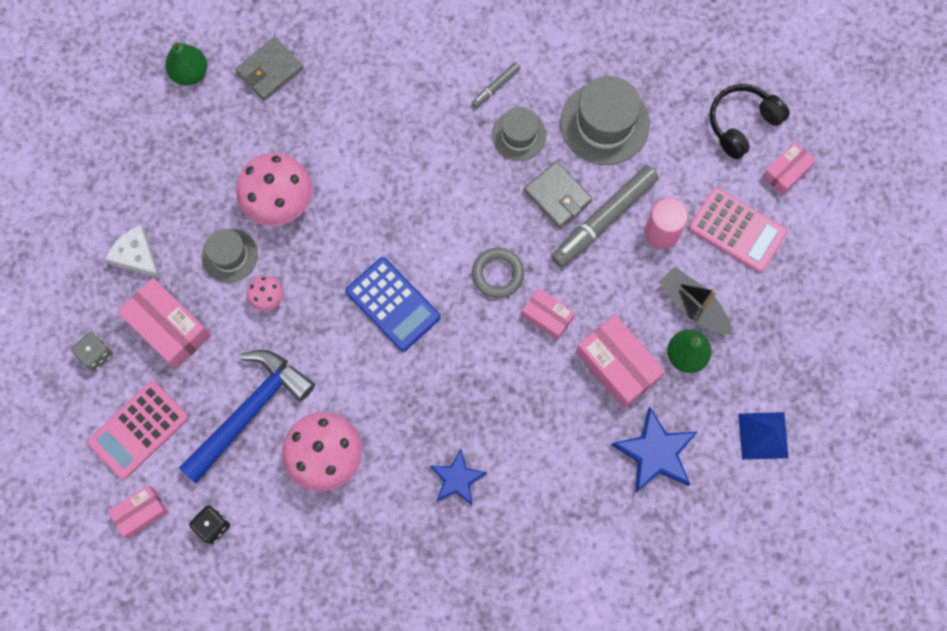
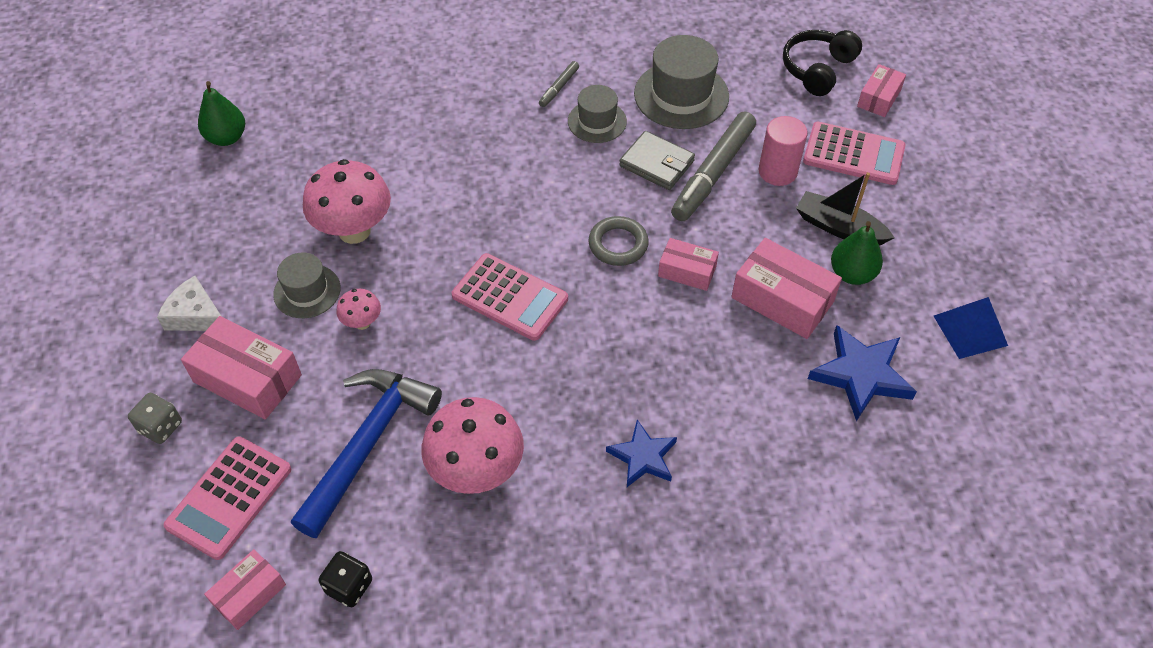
camera: 15 degrees left, 20 degrees down
(270, 71) = (315, 119): grey wallet -> none
(393, 304) = (510, 297): blue calculator -> pink calculator

